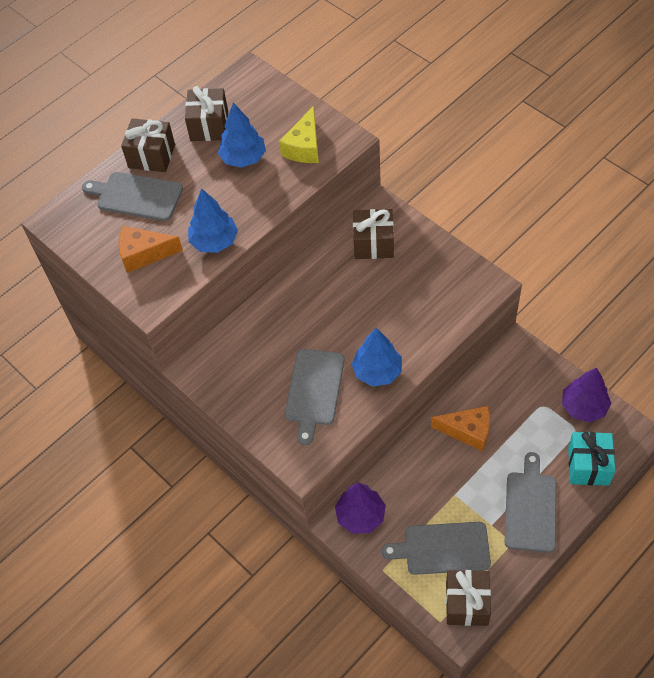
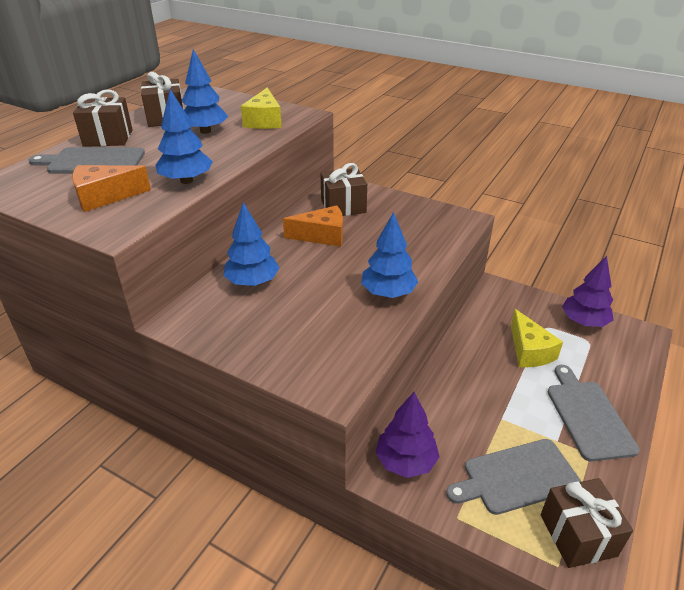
camera: 20 degrees left, 20 degrees down
(264, 335) = (252, 282): none -> blue tree
(314, 390) = (324, 318): grey cutting board -> none
(467, 431) = (485, 359): orange cheese -> orange cheese (322, 236)
(513, 430) = (529, 351): none -> yellow cheese
(588, 466) = (620, 368): turquoise gift -> none

